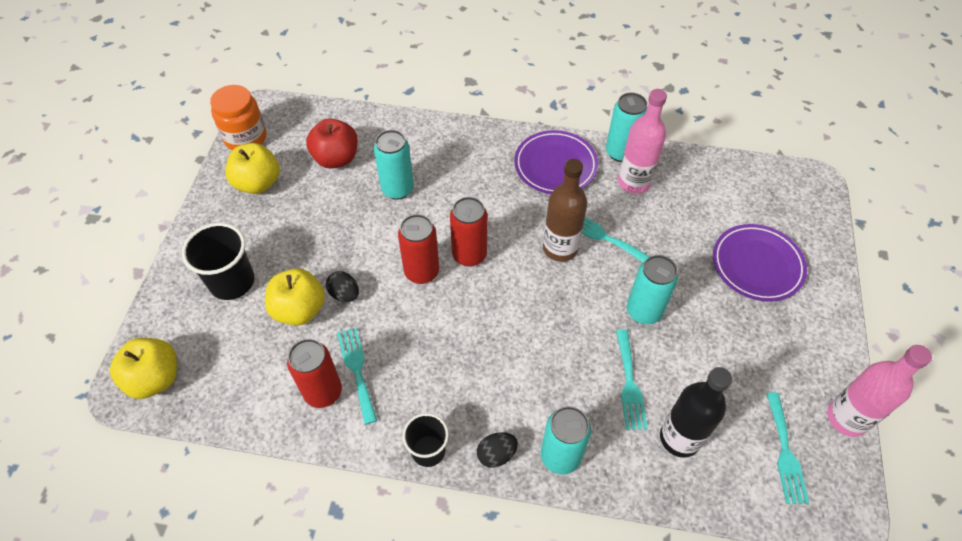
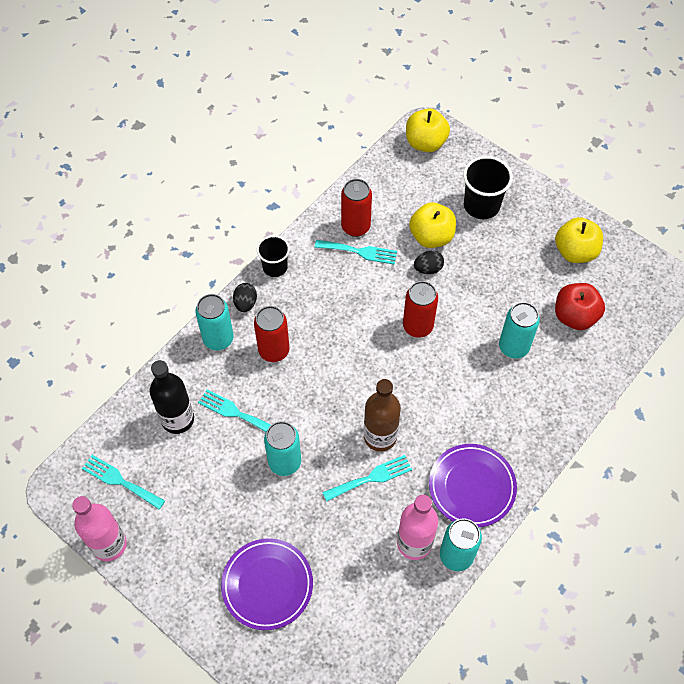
camera: 120 degrees right, 5 degrees up
(245, 138) = (635, 260): orange jar -> none
(469, 255) = (414, 367): red can -> red can (274, 350)

